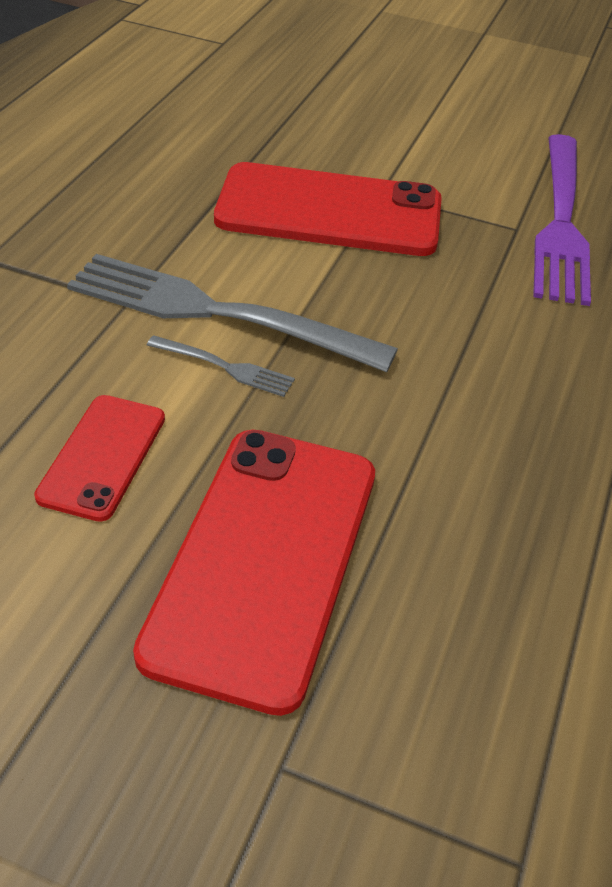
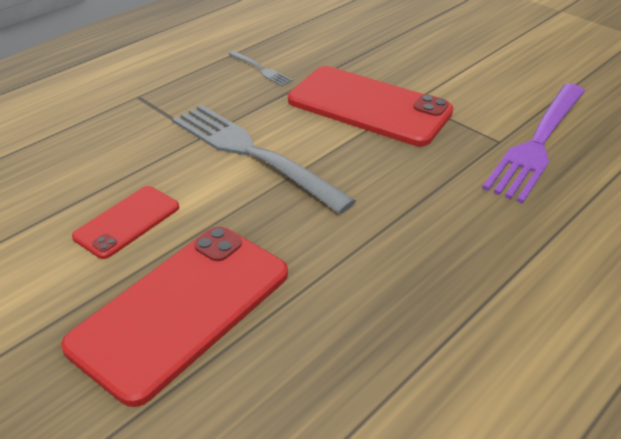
camera: 25 degrees right, 5 degrees down
(225, 367) = (236, 187): grey fork -> grey fork (261, 70)

